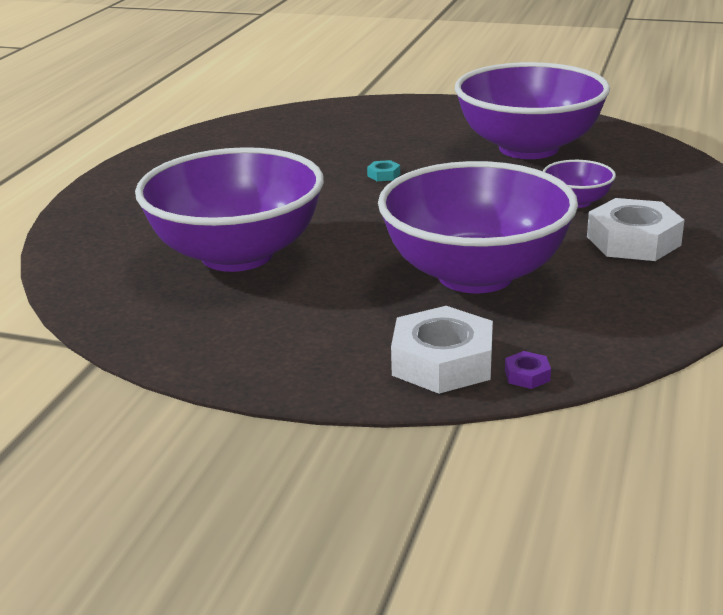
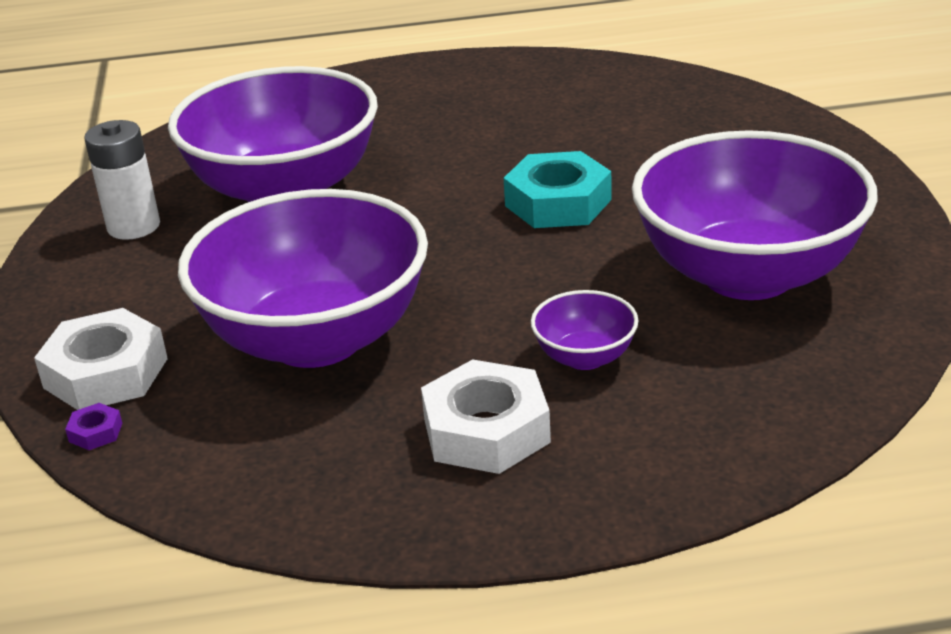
camera: 65 degrees right, 5 degrees up
(208, 324) = (133, 226): none -> white battery
(383, 175) = (558, 202): turquoise nut -> turquoise nut, size x2.39

